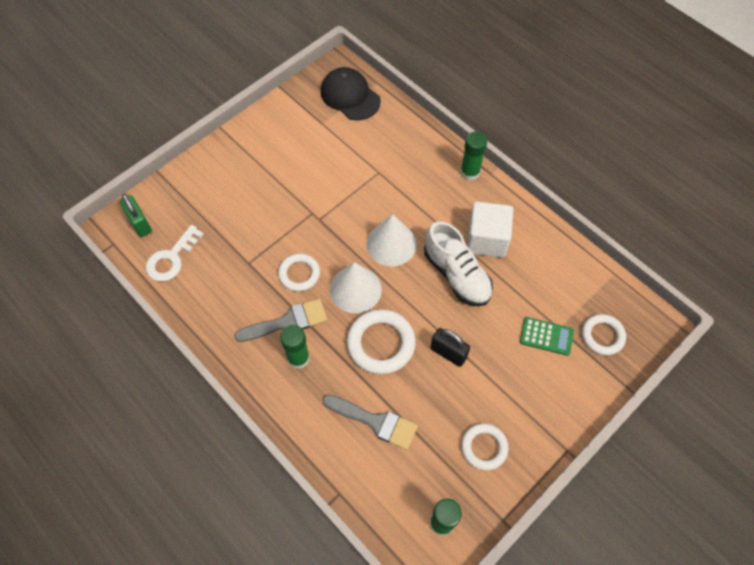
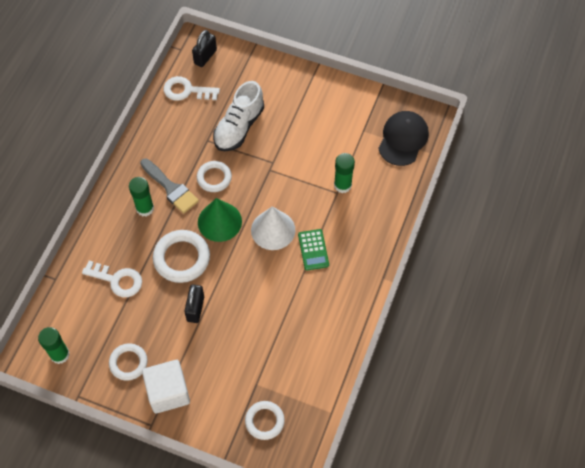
camera: 65 degrees right, 0 degrees up
(140, 223) = (205, 56): green padlock -> black padlock
(355, 289) = (219, 221): white cone -> green cone
(375, 421) = (117, 280): grey brush -> white key
(456, 274) = (268, 288): white shoe -> white shoe (239, 127)
(470, 172) = (375, 261): green glue stick -> green glue stick (342, 185)
(486, 239) = (313, 299): white cube -> white cube (168, 392)
(546, 336) = (243, 376): green calculator -> green calculator (313, 250)

